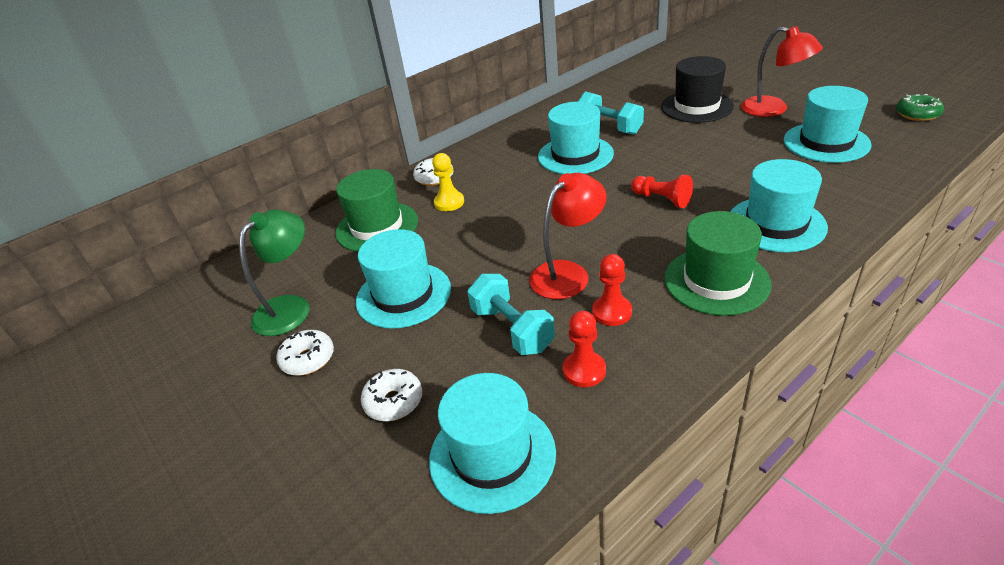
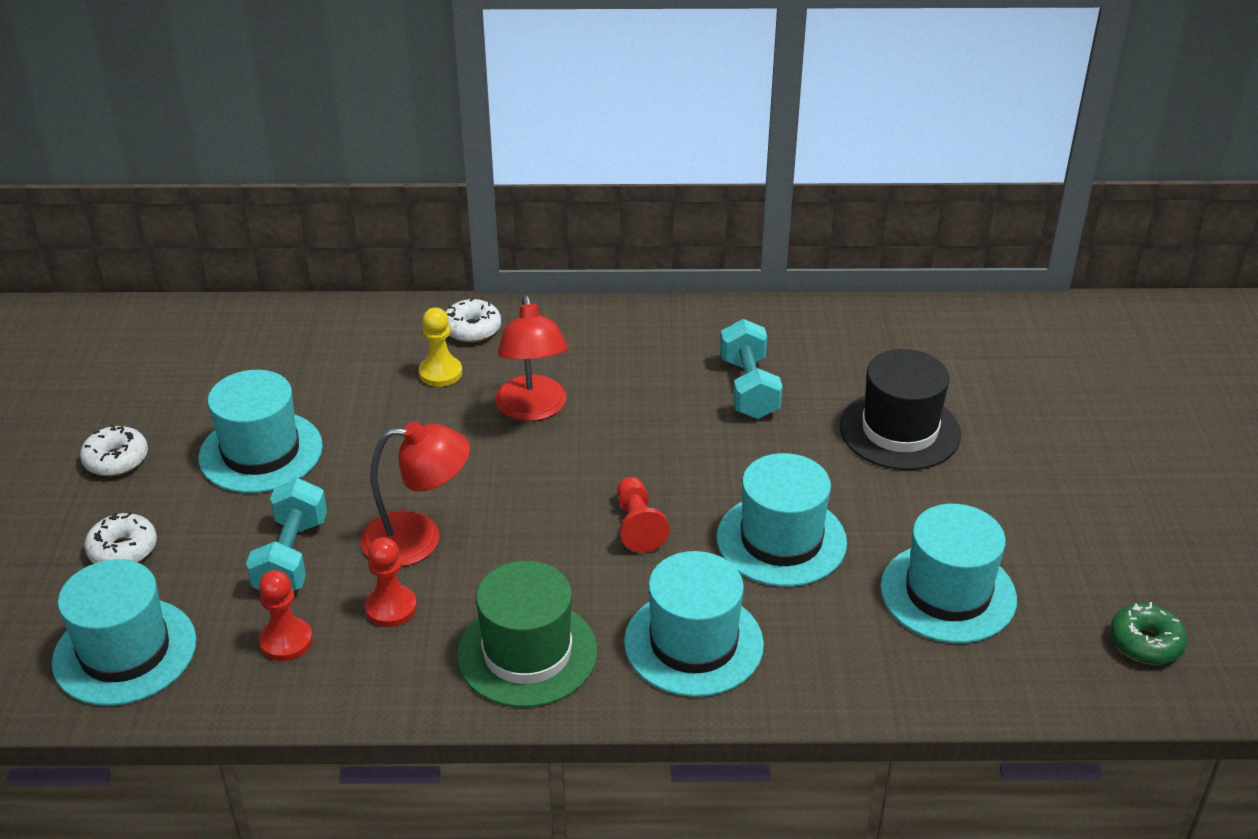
camera: 35 degrees right, 0 degrees up
(290, 307) = (165, 396): green lamp -> none
(377, 227) = (341, 355): green hat -> none
(575, 155) = (649, 402): turquoise hat -> turquoise hat (781, 540)
(773, 109) = (982, 502): red lamp -> red lamp (533, 409)

